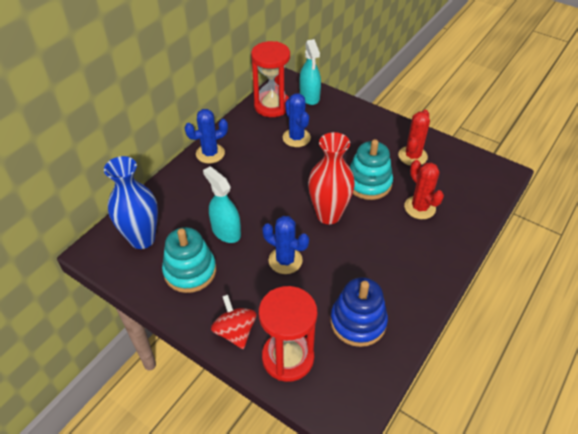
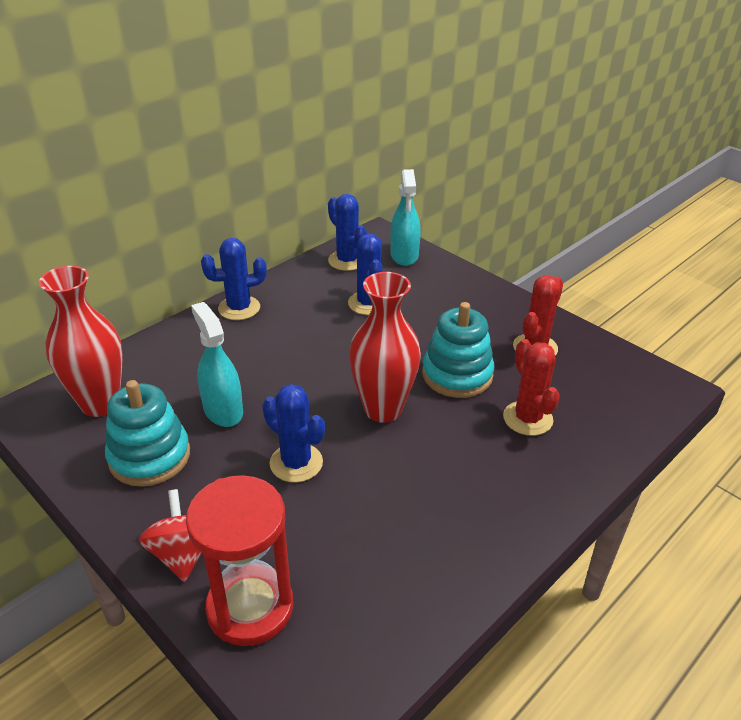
camera: 10 degrees right, 10 degrees down
(142, 239) = (100, 404): blue vase -> red vase
(272, 106) = (347, 260): red hourglass -> blue cactus
(358, 322) = (381, 571): blue stacking toy -> none

